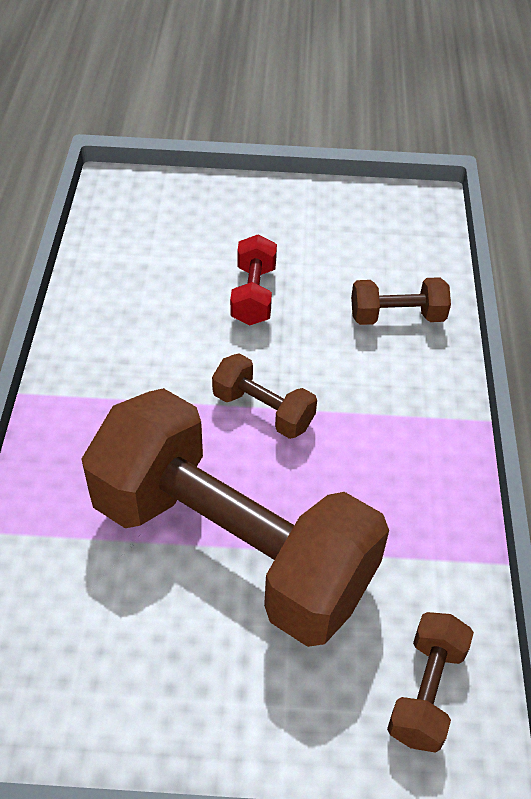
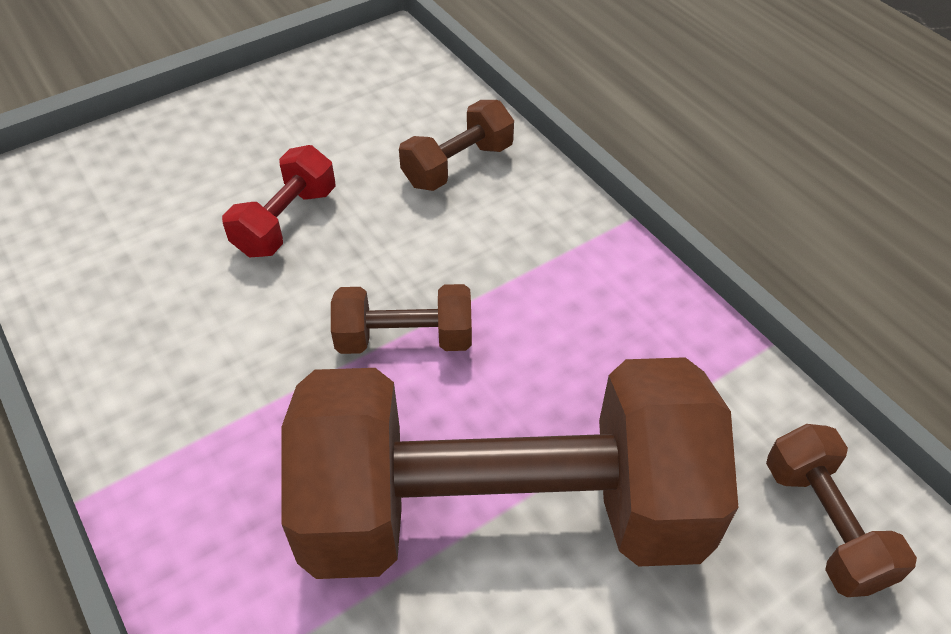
camera: 35 degrees left, 0 degrees up
(253, 295) = (286, 222): red dumbbell -> red dumbbell turned 60 degrees clockwise

